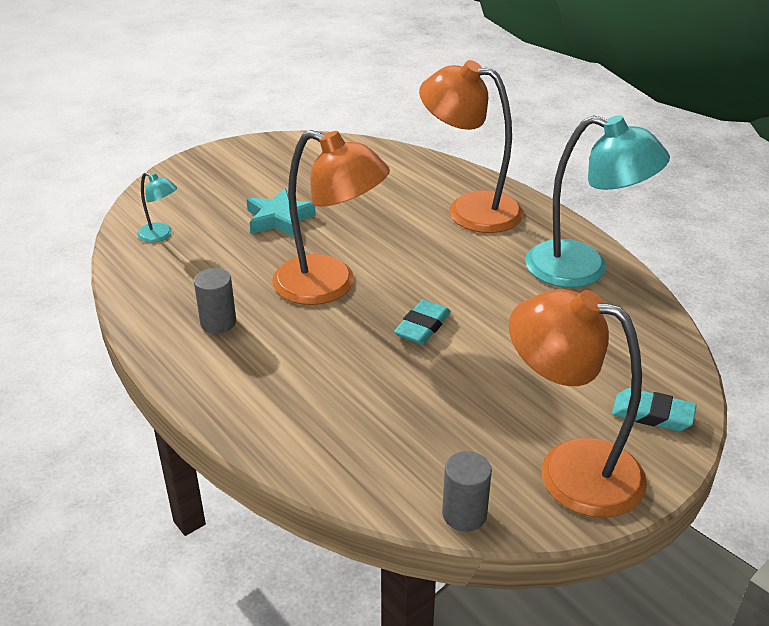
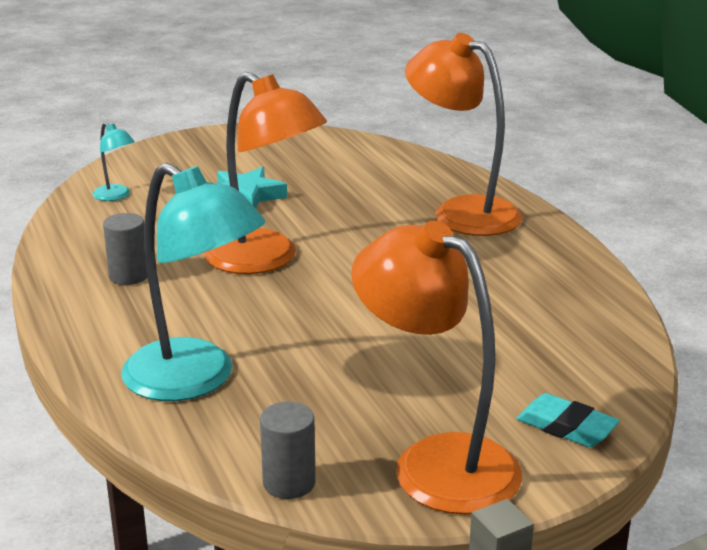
camera: 15 degrees right, 10 degrees down
(422, 326) = (345, 308): turquoise eraser -> none
(583, 269) = (563, 281): turquoise lamp -> turquoise lamp (195, 380)

